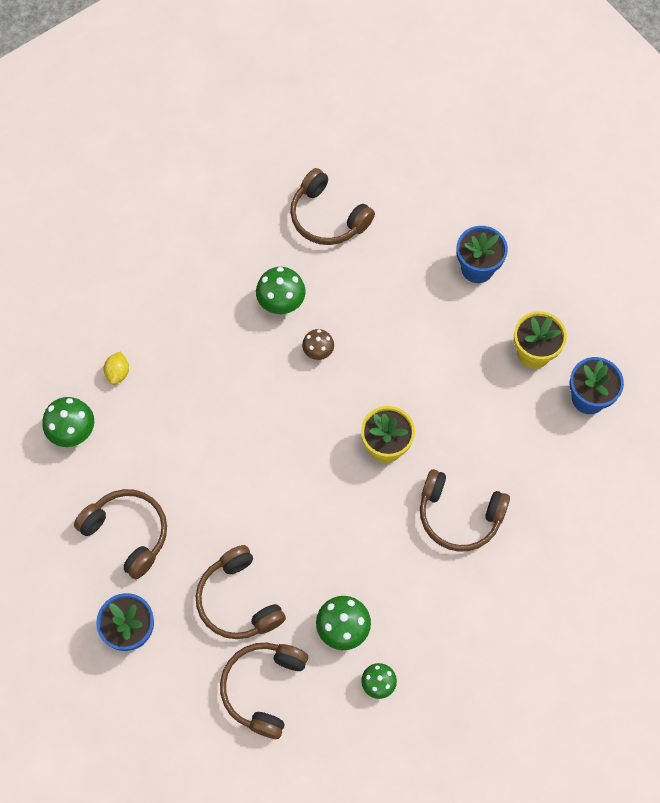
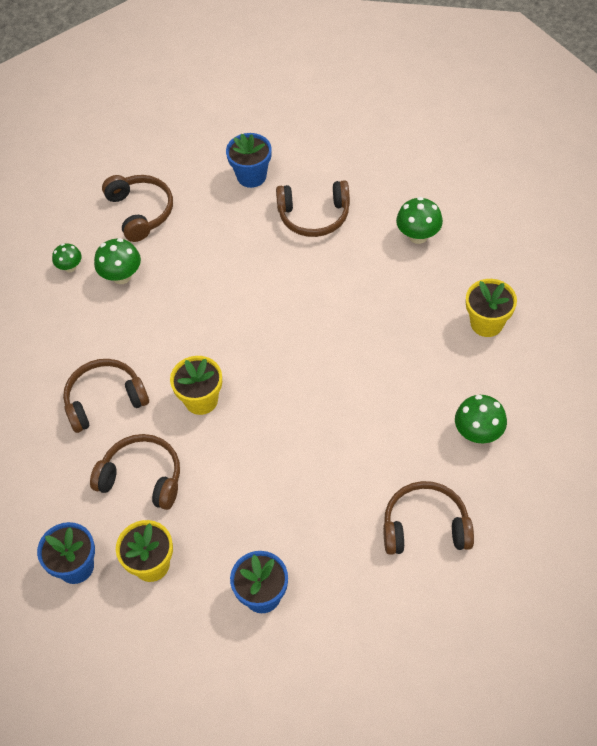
camera: 140 degrees right, 10 degrees down
(117, 312) = (486, 323): none -> yellow flower pot
(118, 373) = (436, 289): yellow lemon -> none
(238, 600) = (204, 238): brown headphones -> brown headphones (142, 477)
(281, 303) = (383, 430): green mushroom -> green mushroom (478, 433)
(318, 351) = (317, 420): brown mushroom -> none

